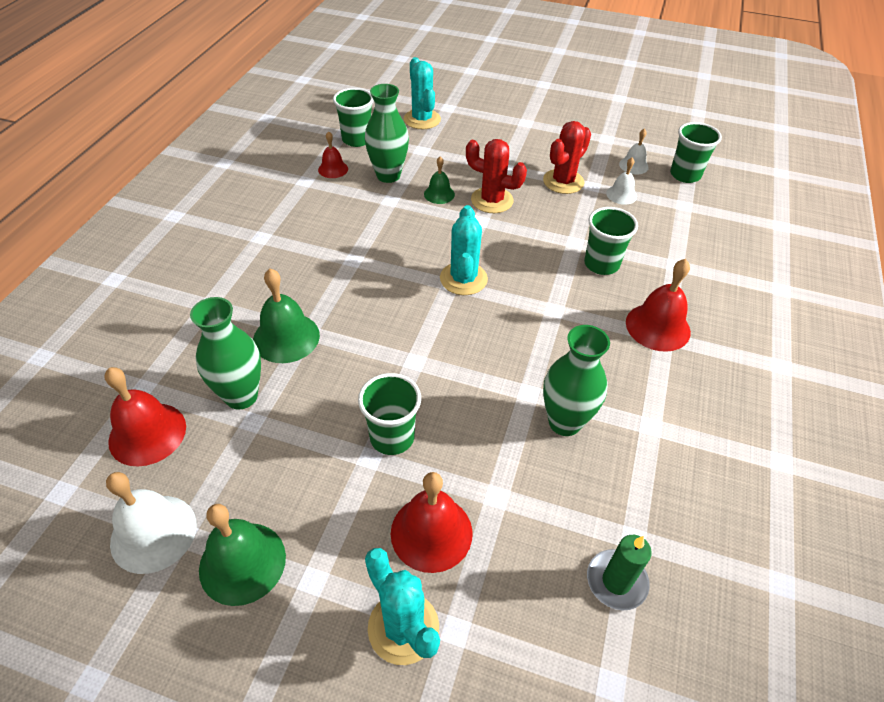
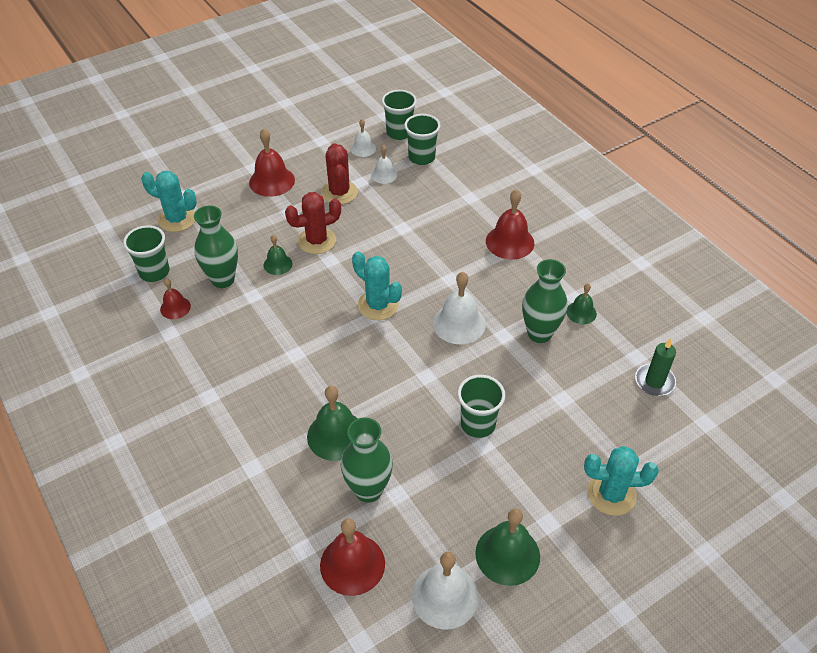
camera: 50 degrees left, 0 degrees up
(431, 532) = (562, 445): red bell -> red bell (272, 181)
(505, 348) = (459, 323): none -> white bell
(601, 264) = (435, 229): green cup -> green cup (421, 157)
(636, 444) = (581, 312): none -> green bell

